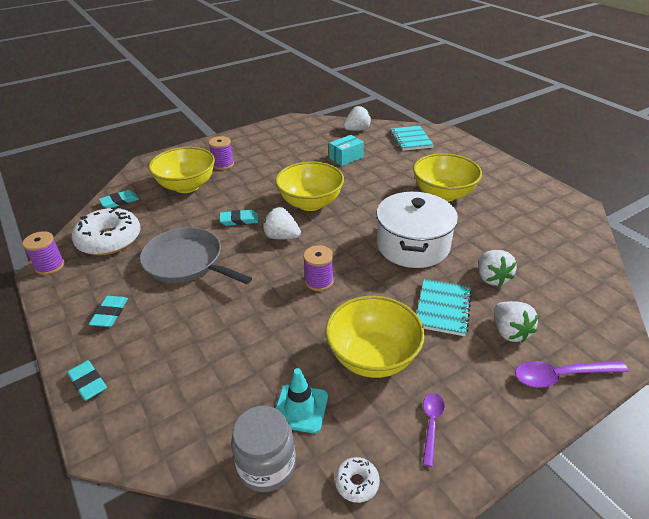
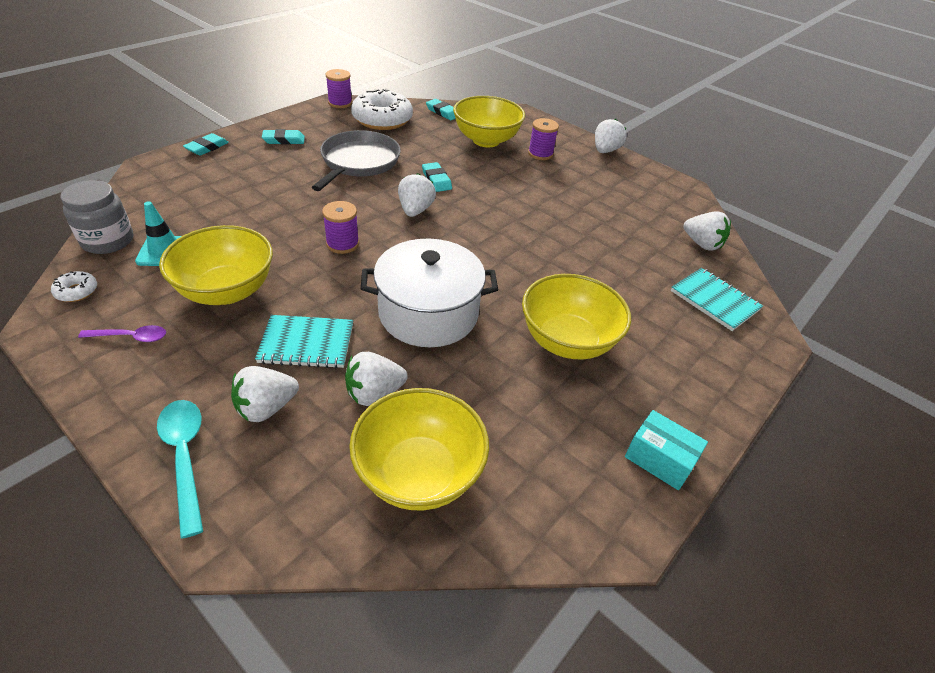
camera: 70 degrees right, 5 degrees up
(233, 137) = (605, 151): none -> white strawberry
(310, 203) = (489, 222): yellow bowl -> yellow bowl (419, 473)
(346, 158) = (614, 240): turquoise box -> turquoise box (659, 459)
(411, 139) = (714, 300): turquoise notebook -> turquoise notebook turned 75 degrees clockwise
(560, 376) = (185, 456): purple spoon -> turquoise spoon

